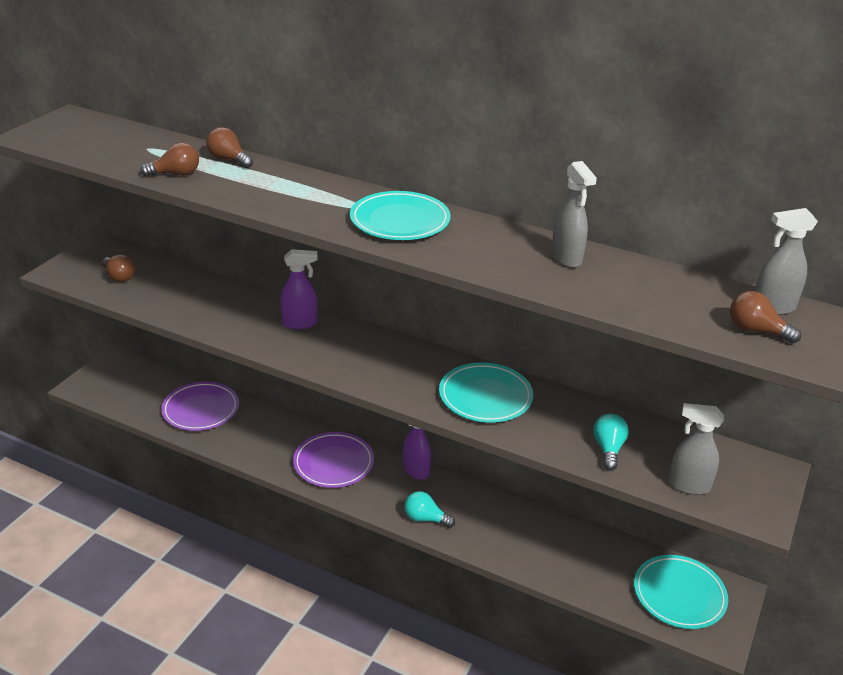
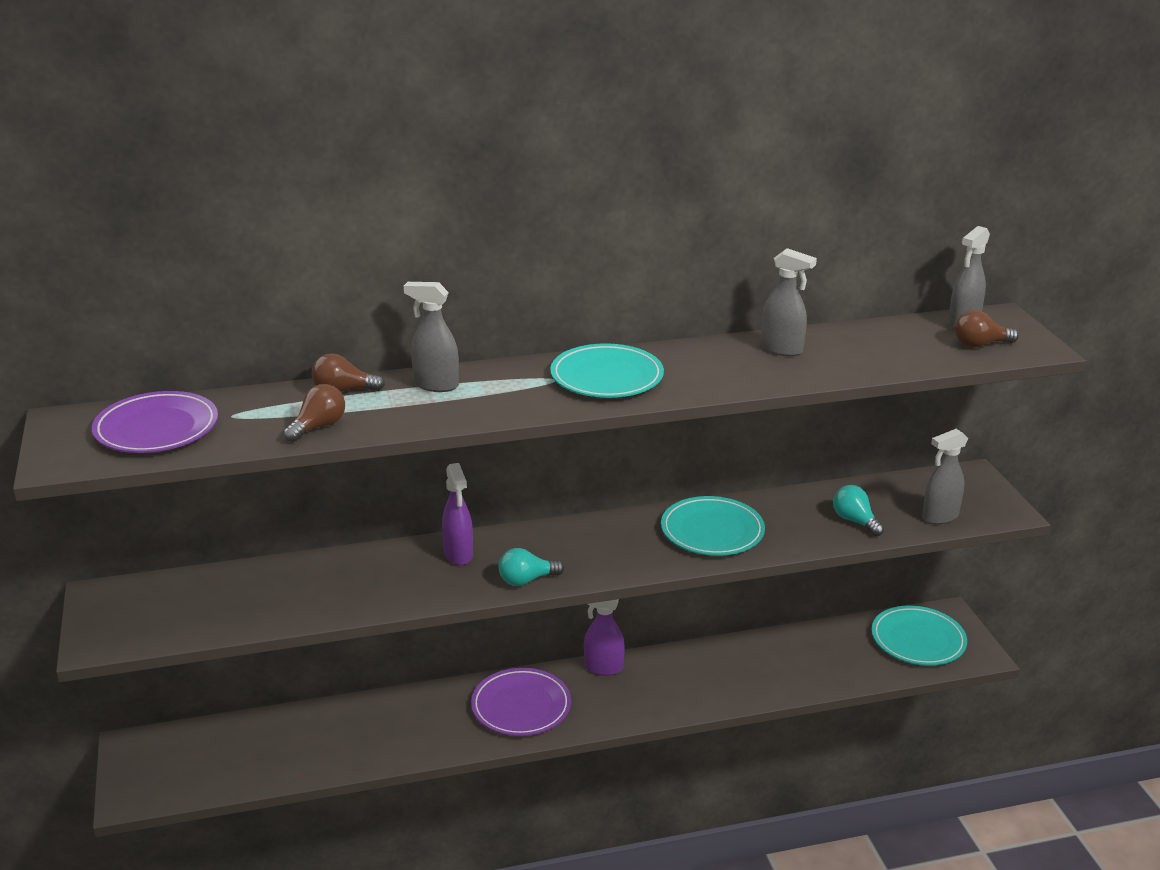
camera: 40 degrees left, 5 degrees down
(119, 277) = (186, 609): brown light bulb -> none
(201, 409) = (312, 738): purple plate -> purple plate (156, 428)
(285, 179) = (435, 385): none -> grey spray bottle
(300, 323) = (458, 555): purple spray bottle -> purple spray bottle turned 120 degrees clockwise
(425, 518) = (665, 703): turquoise light bulb -> turquoise light bulb (526, 580)

